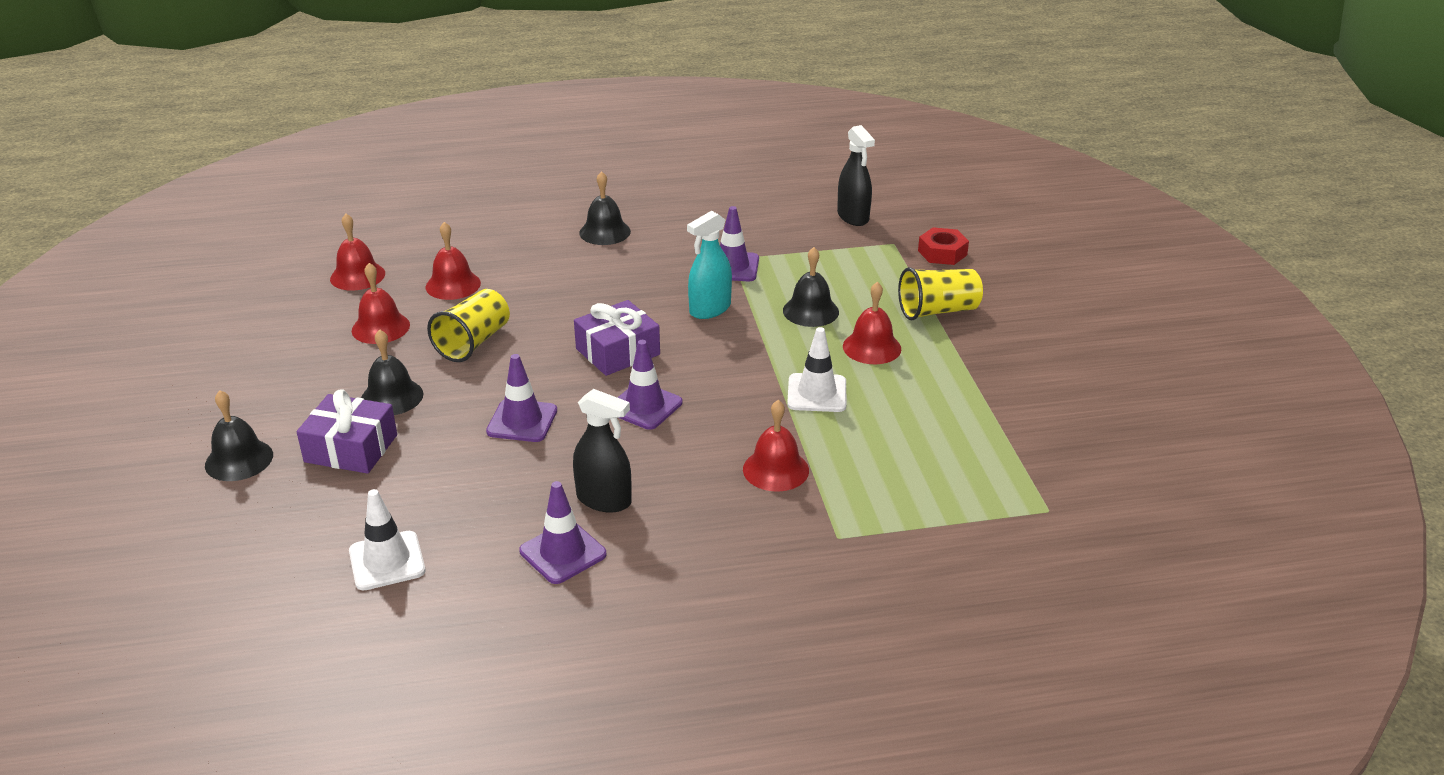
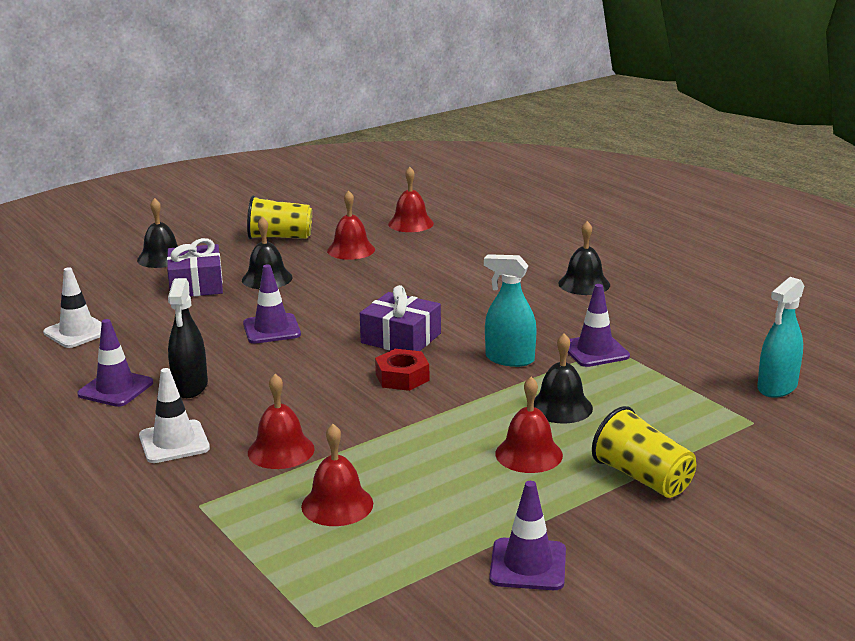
camera: 65 degrees right, 10 degrees down
(453, 285) = (433, 255): red bell -> red bell (337, 505)
(473, 342) = (361, 284): yellow cup -> yellow cup (280, 237)
(644, 406) = (330, 369): purple traffic cone -> purple traffic cone (528, 565)
(817, 393) = (419, 443): white traffic cone -> white traffic cone (174, 442)
(853, 217) = (777, 387): black spray bottle -> turquoise spray bottle
(942, 253) = (772, 455): red nut -> red nut (402, 377)

